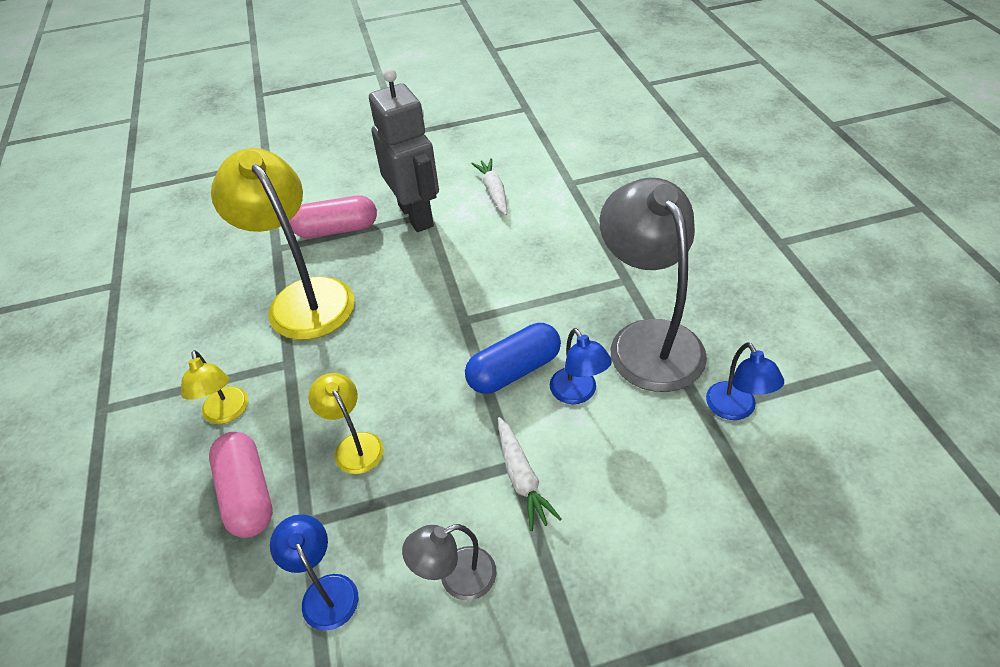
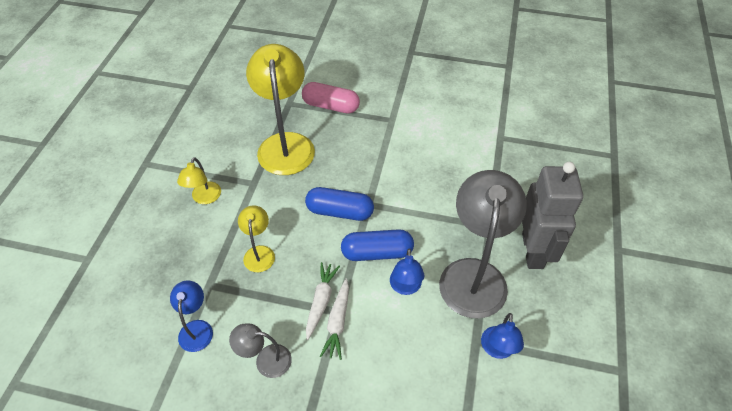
camera: 25 degrees right, 5 degrees up
(247, 494) = (189, 252): pink capsule -> none
(416, 215) = (384, 117): grey robot -> grey robot (533, 250)
(432, 345) = (340, 211): none -> blue capsule
(493, 191) = (444, 121): white carrot -> white carrot (321, 301)

